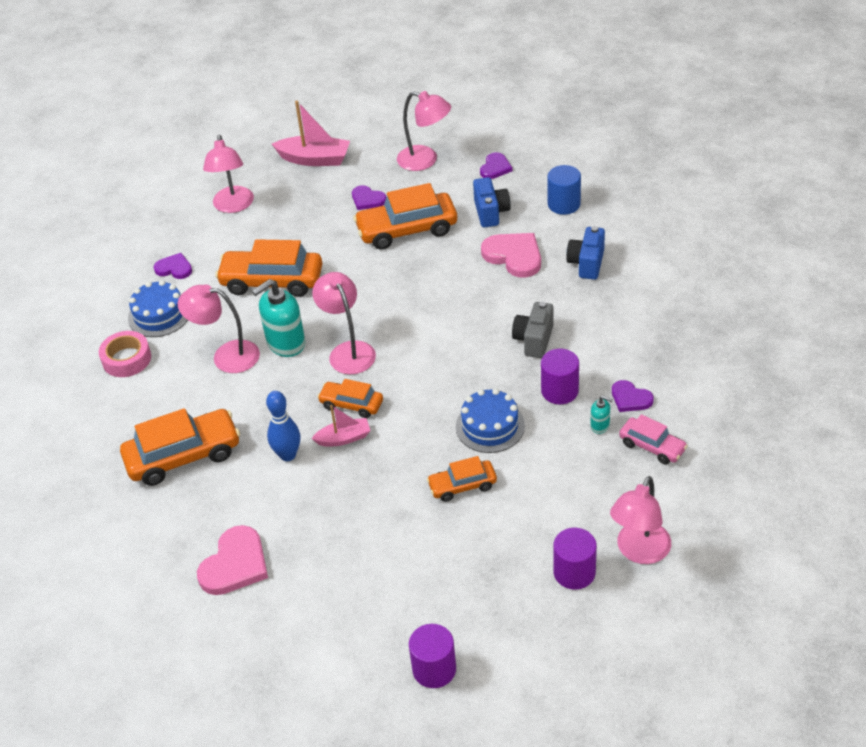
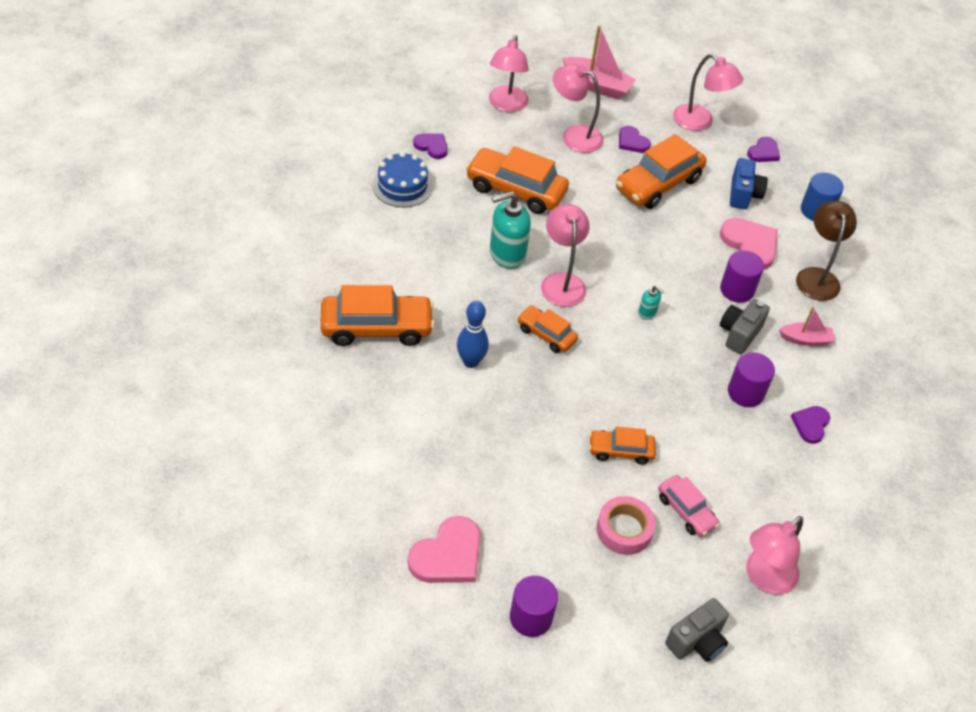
camera: 10 degrees right, 5 degrees up
(126, 359) = (358, 217): pink tape -> pink tape (624, 529)
(226, 356) = (449, 246): pink lamp -> pink lamp (574, 135)
(235, 564) = (386, 448): pink heart -> pink heart (448, 555)
(344, 438) = (527, 364): pink boat -> pink boat (805, 339)
(407, 230) = (658, 184): orange car -> orange car turned 45 degrees counterclockwise
(490, 426) = (667, 403): blue cake -> none
(574, 572) = (695, 575): purple cylinder -> purple cylinder (737, 290)
(586, 263) = (817, 276): blue camera -> brown lamp
(598, 632) = (697, 641): none -> grey camera
(600, 426) = (771, 441): turquoise soap dispenser -> turquoise soap dispenser (647, 313)
(630, 398) = (810, 424): purple heart -> purple heart turned 60 degrees clockwise
(652, 446) = (814, 479): pink car -> pink car (686, 511)

